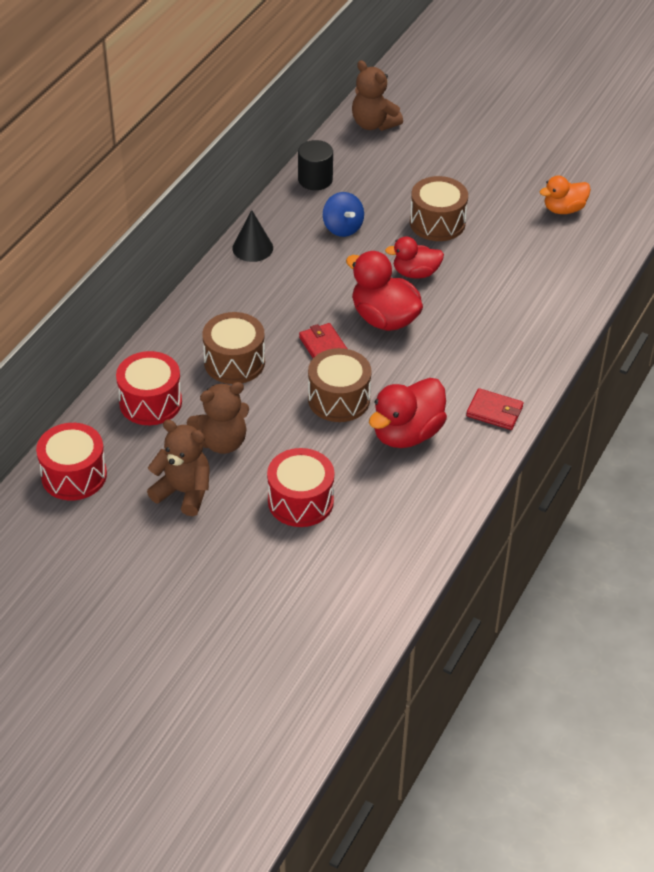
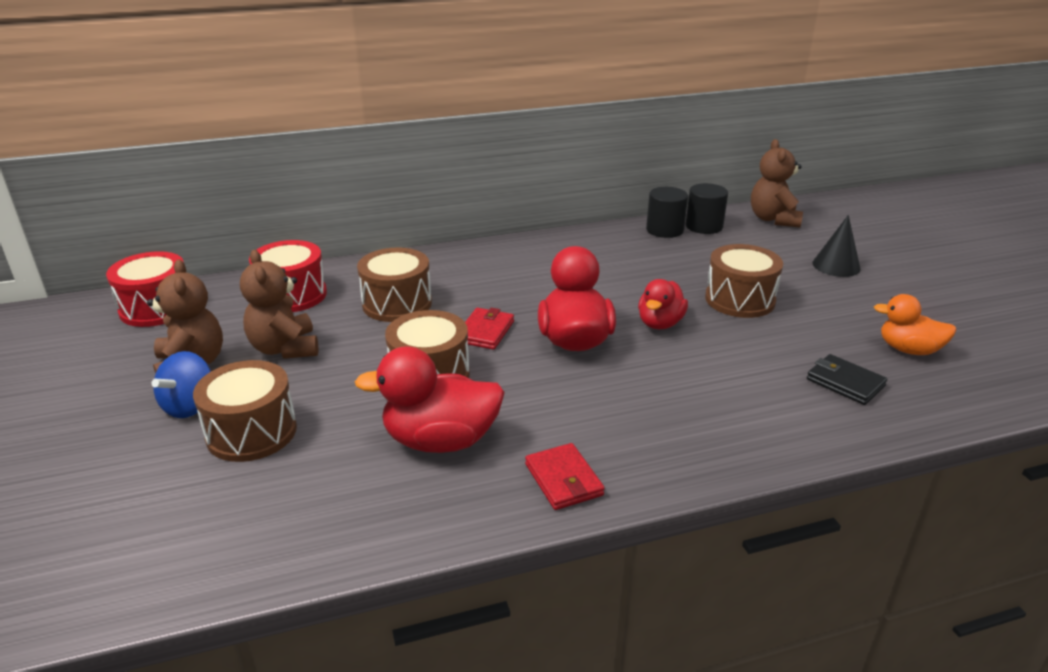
camera: 45 degrees right, 15 degrees down
(222, 442) = (285, 348): brown teddy bear -> brown teddy bear turned 45 degrees clockwise
(252, 248) = (541, 246): black cone -> black cone (836, 265)
(300, 501) = (251, 432): red drum -> brown drum
(336, 160) = (704, 226): none -> black cylinder
(342, 228) = (639, 266): blue spinning top -> blue spinning top (189, 406)
(415, 273) = (660, 323): red duck -> red duck turned 105 degrees counterclockwise
(556, 256) = (845, 383): none -> black wallet

